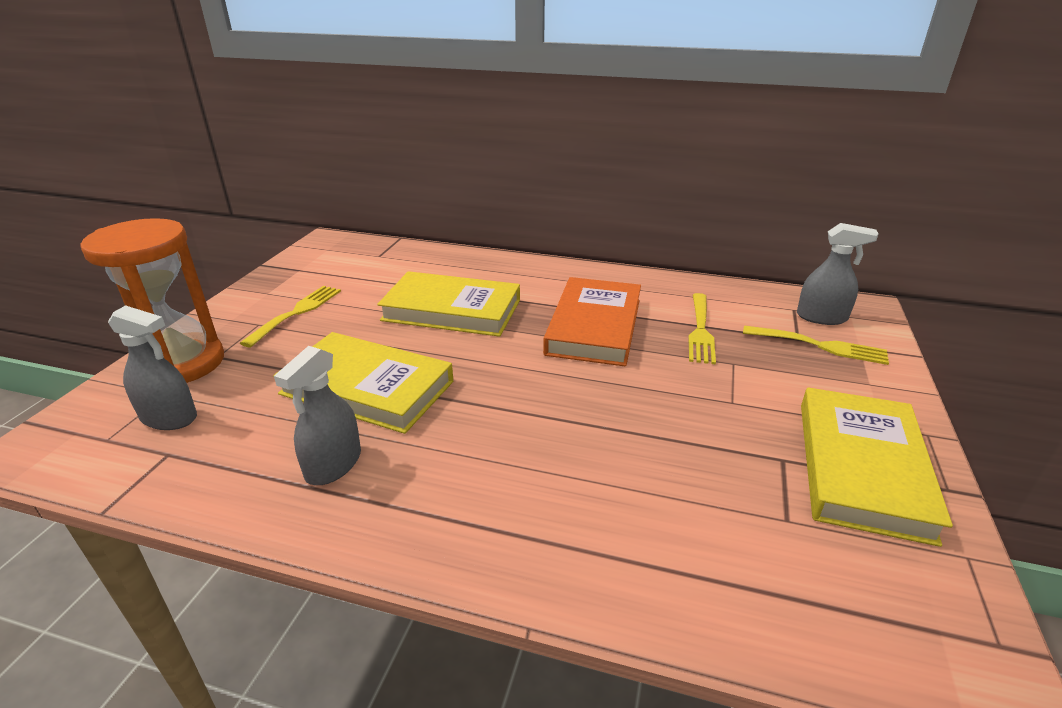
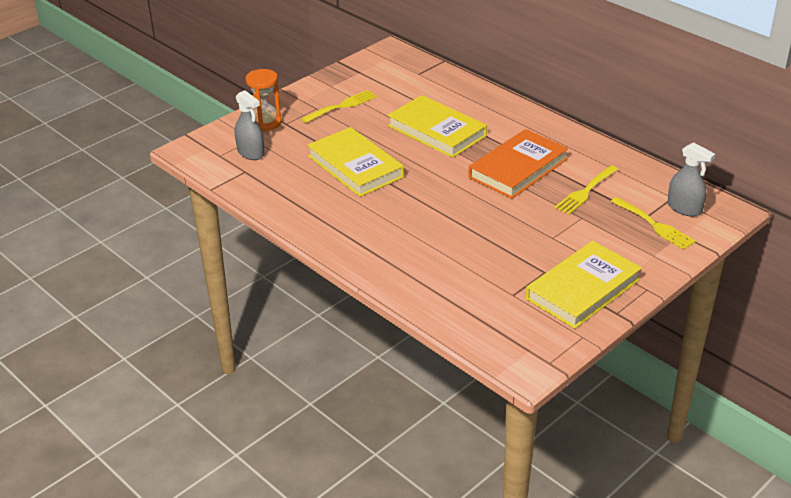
camera: 30 degrees right, 5 degrees up
(181, 363) = (266, 123): orange hourglass -> orange hourglass, size x0.63
(333, 465) = (317, 200): grey spray bottle -> none

